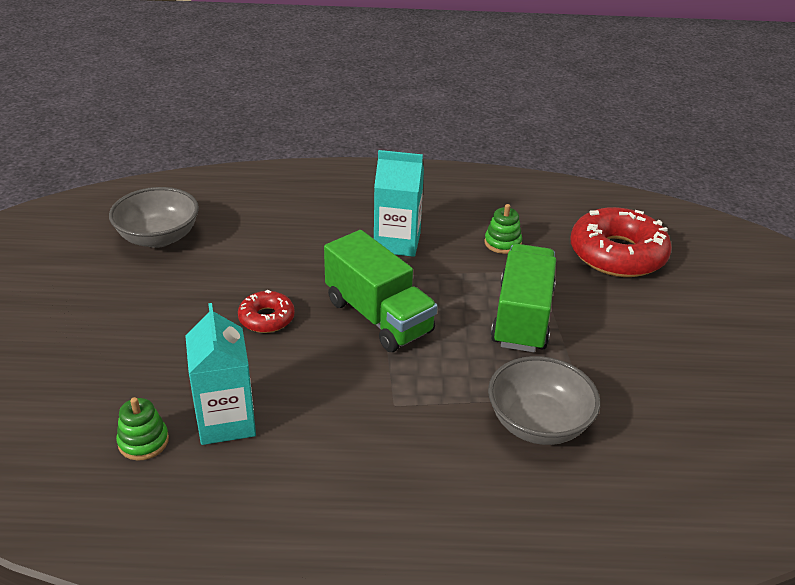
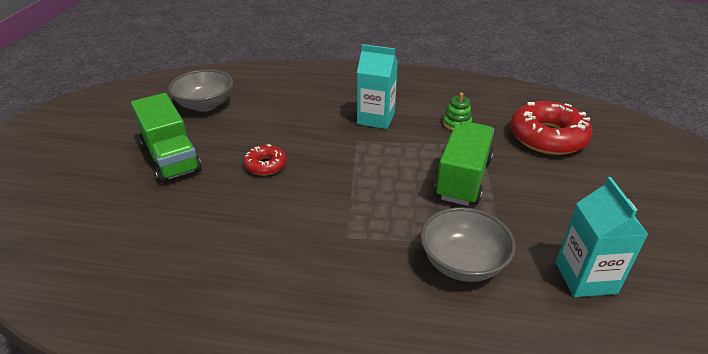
camera: 10 degrees right, 0 degrees up
(143, 441) = (148, 248): green stacking toy -> none
(226, 421) = (214, 238): turquoise carton -> turquoise carton (585, 278)
(378, 316) = (350, 170): green truck -> green truck (171, 158)

